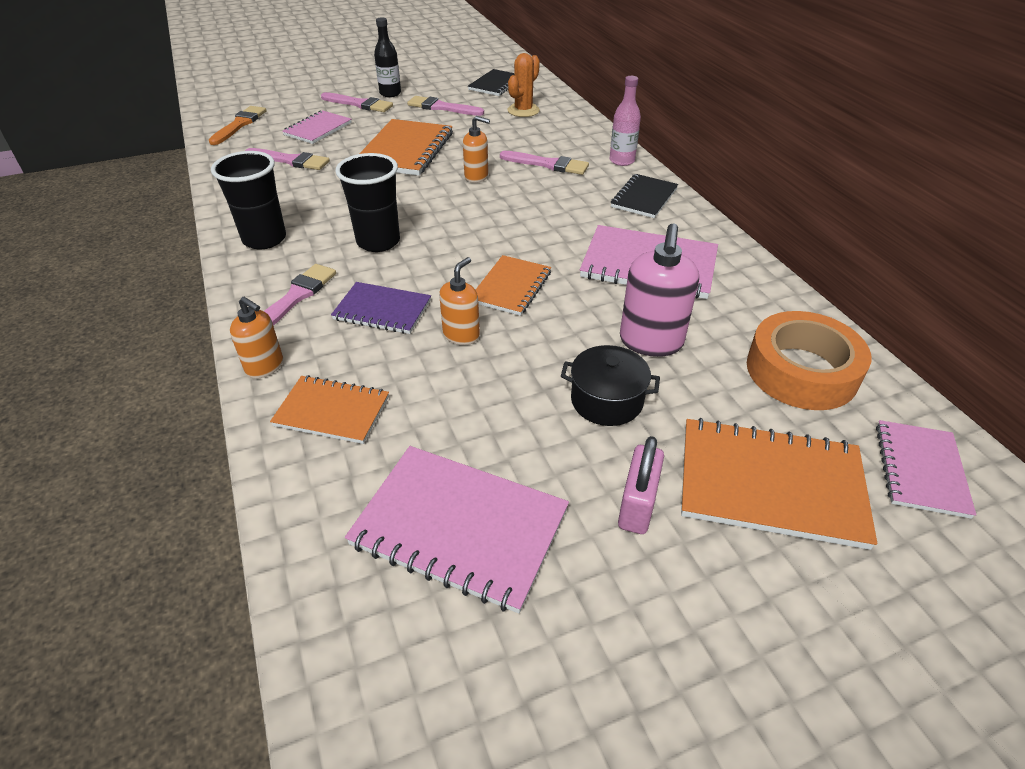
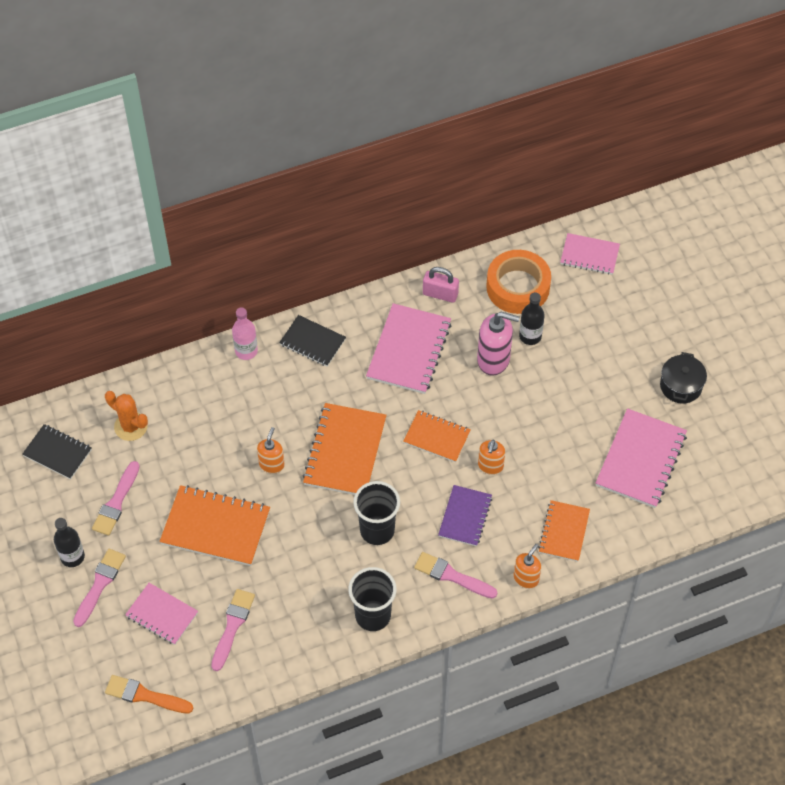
camera: 90 degrees left, 15 degrees up
(461, 335) = (490, 466): orange soap dispenser -> orange soap dispenser turned 105 degrees counterclockwise
(547, 164) = (250, 409): pink brush -> none
(606, 400) = (547, 388): black pot -> black pot (681, 386)
(637, 505) = (621, 381): pink padlock -> pink padlock (440, 294)
(706, 383) = (530, 336): none -> black bottle
(770, 484) = (603, 322): orange notebook -> orange notebook (345, 451)

